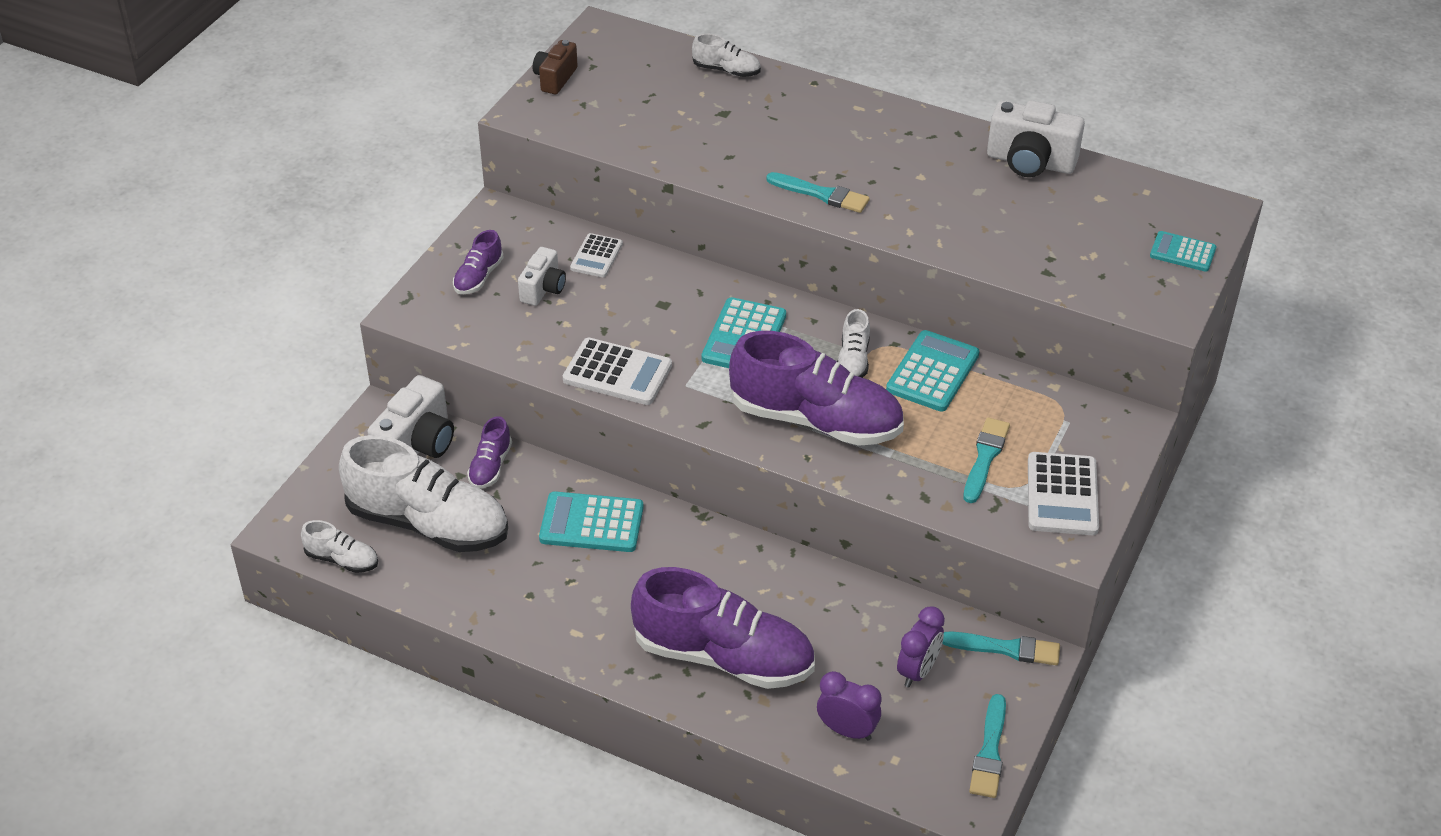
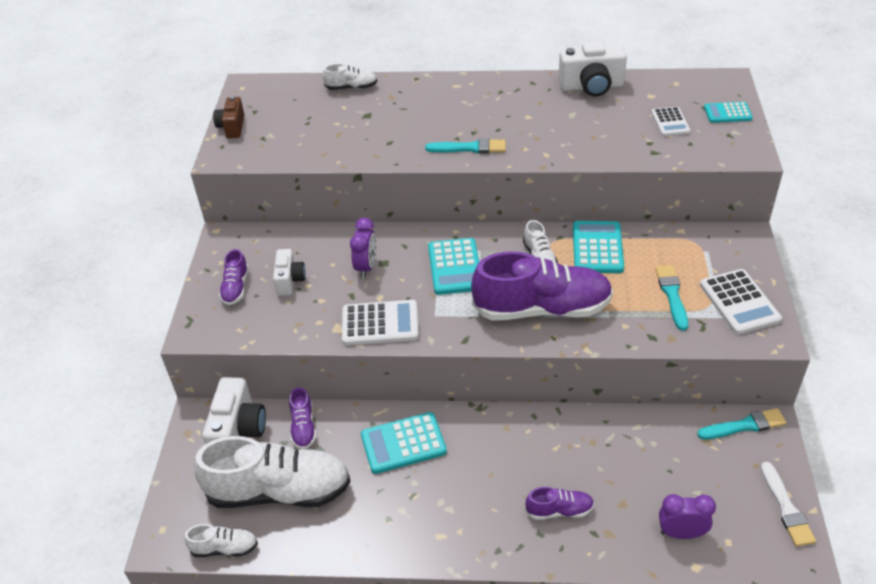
camera: 20 degrees left, 0 degrees up
(596, 256) = (315, 245): white calculator -> white calculator (670, 122)
(723, 656) = (559, 510): purple shoe -> purple shoe, size x0.45
(917, 671) = (698, 466): purple clock -> purple clock (366, 267)
(989, 751) = (786, 508): turquoise brush -> white brush

